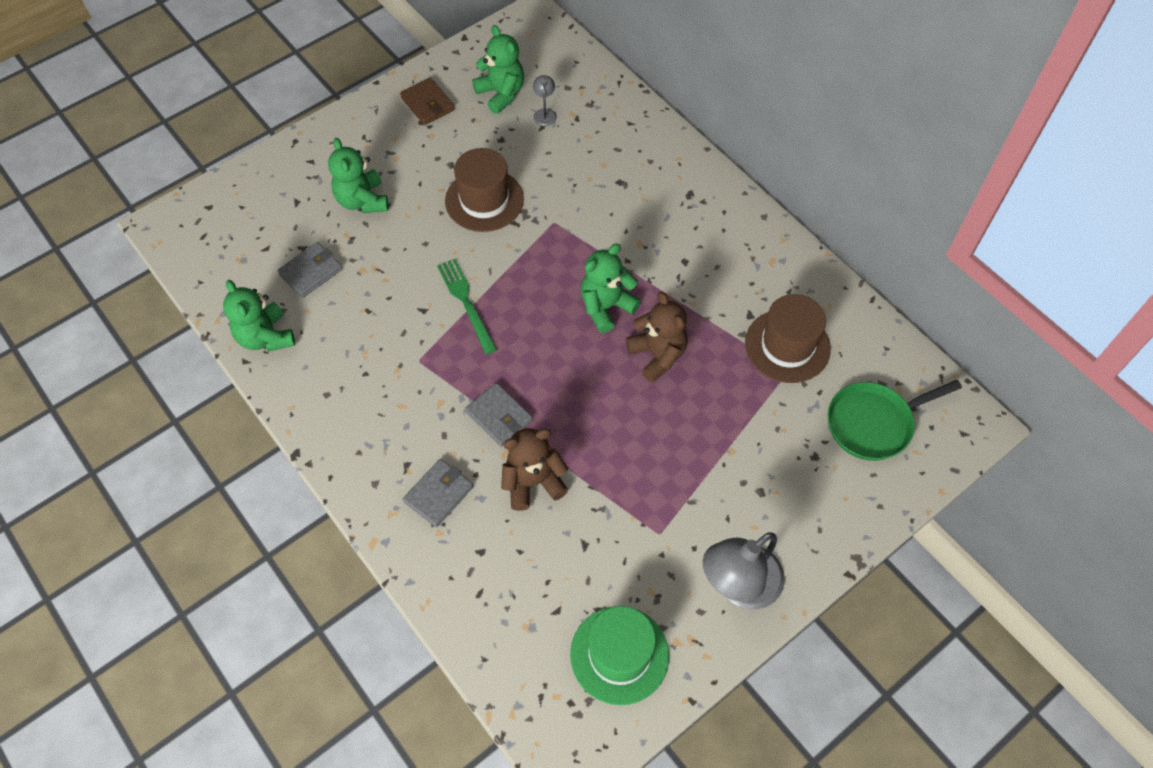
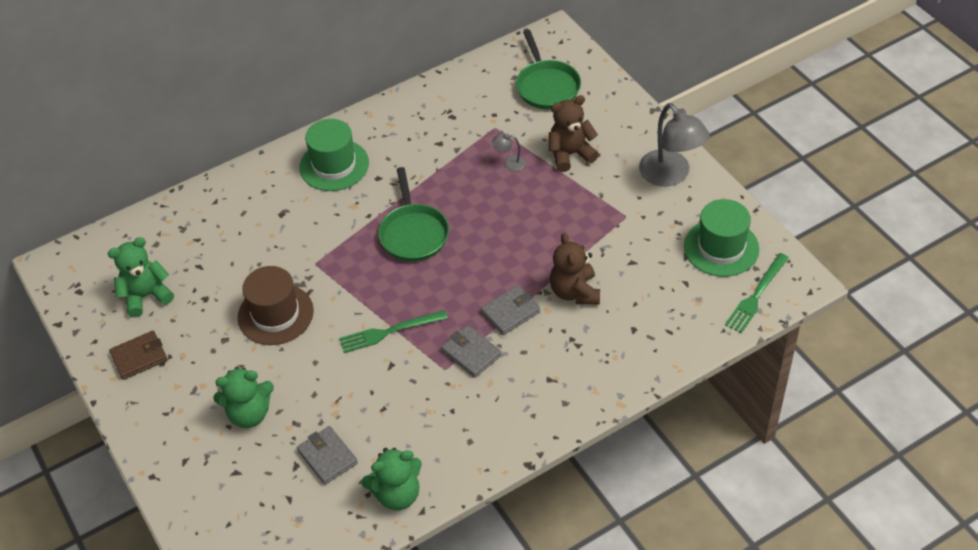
camera: 80 degrees left, 10 degrees down
(439, 494) = (580, 356): grey wallet -> grey wallet (471, 353)
(543, 701) = (756, 295): none -> green fork
(545, 113) = (183, 263): grey lamp -> grey lamp (509, 163)
(606, 307) = (413, 233): green teddy bear -> green pan
(657, 355) = (467, 203): brown teddy bear -> brown teddy bear (570, 154)
(697, 217) = (334, 165): none -> green hat
(787, 346) = (472, 125): brown hat -> none

